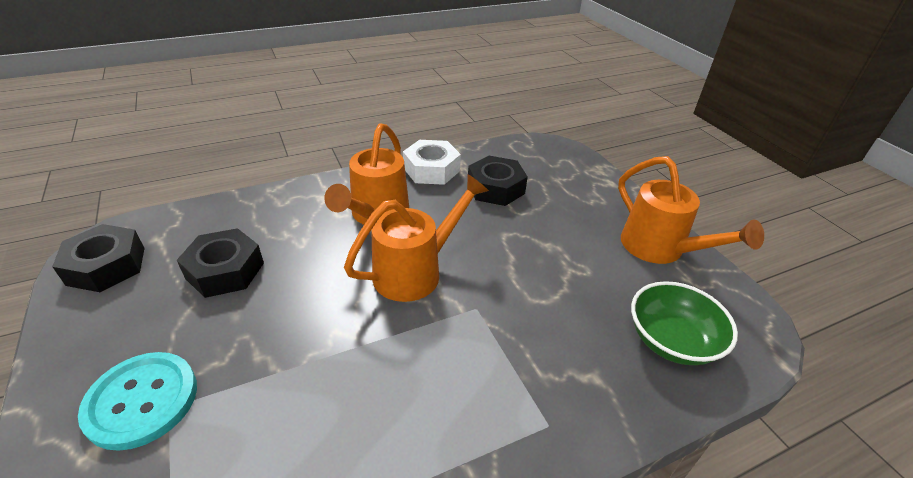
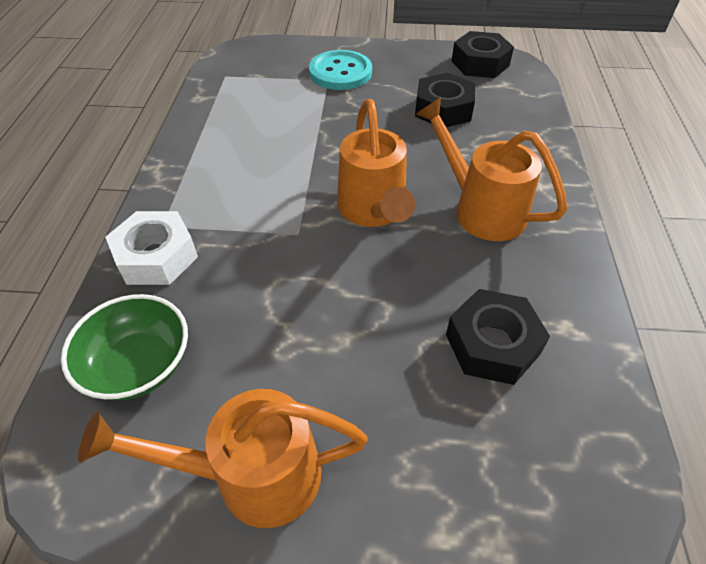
camera: 120 degrees right, 10 degrees up
(431, 169) = (567, 290): white nut -> white nut (156, 256)

